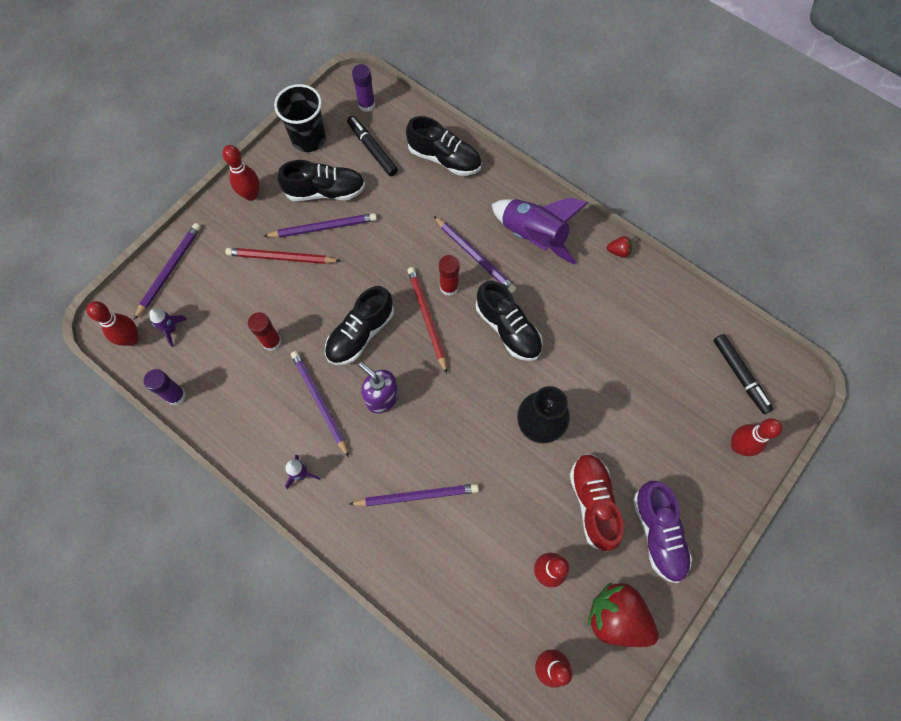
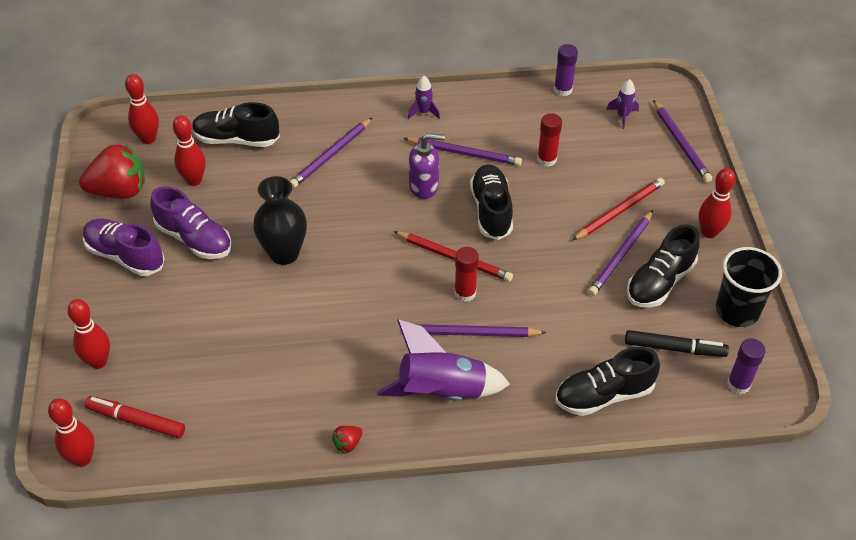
camera: 135 degrees right, 20 degrees down
(131, 339) = (638, 93): red bowling pin -> red bowling pin (82, 459)
(508, 329) = (380, 300): black shoe -> black shoe (236, 139)
(593, 503) = (194, 239): red shoe -> purple shoe
(740, 375) = (136, 421): black marker -> red marker

